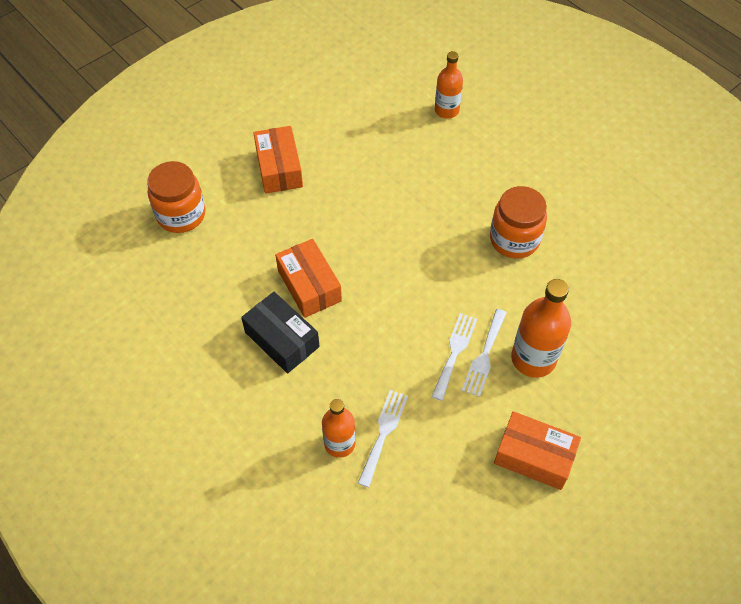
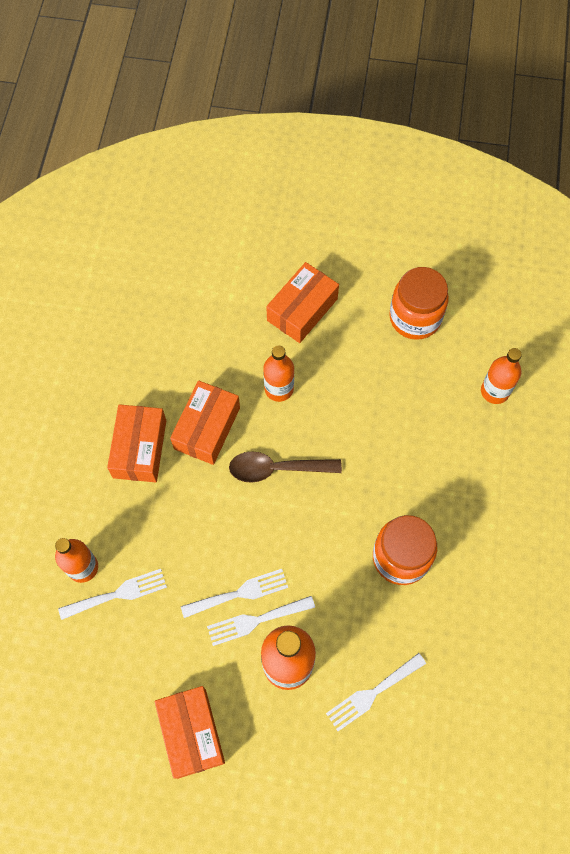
camera: 50 degrees right, 10 degrees up
(181, 215) = (191, 278): orange jar -> orange jar (415, 317)
(282, 339) = (139, 449): black box -> orange box
(324, 222) = (279, 389): none -> orange bottle
(383, 265) = (277, 469): none -> brown spoon
(596, 322) = (372, 693): none -> white fork

